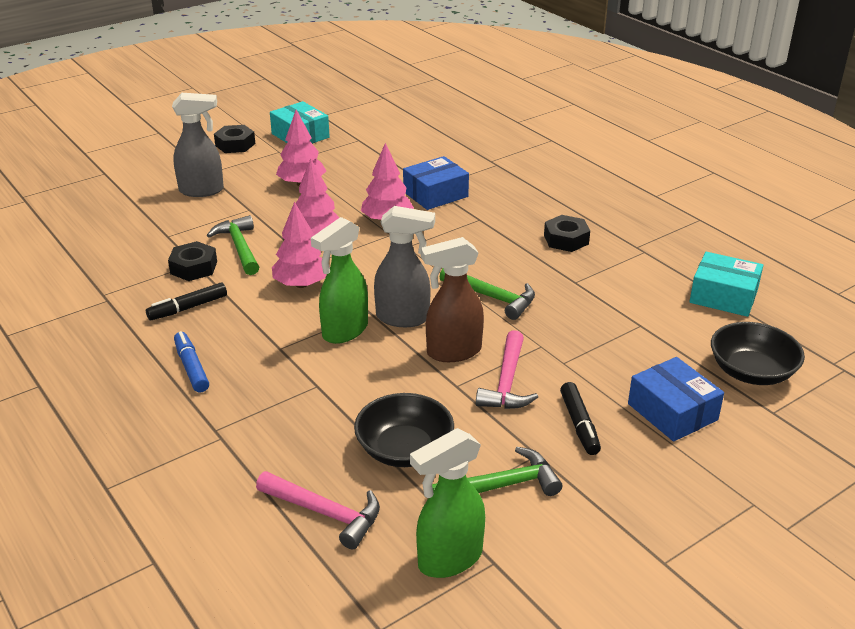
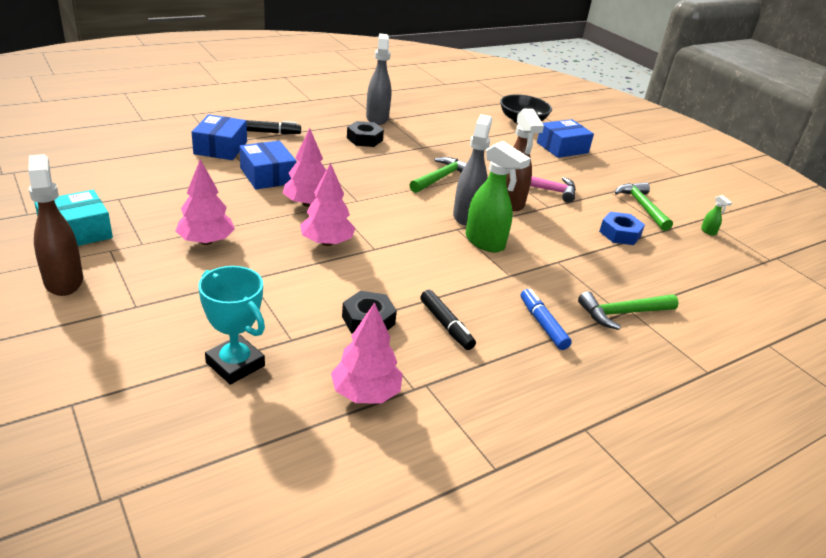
camera: 90 degrees left, 0 degrees up
(138, 218) = (235, 364): none -> turquoise trophy
(191, 367) = (542, 324): blue marker -> blue marker turned 90 degrees clockwise
(202, 190) = (185, 311): grey spray bottle -> grey spray bottle (377, 118)
(235, 144) = (64, 280): black nut -> brown spray bottle
(239, 247) = (333, 289): green hammer -> green hammer (622, 313)
(301, 284) = (411, 257): pink tree -> pink tree (365, 393)
(326, 513) = (690, 269): pink hammer -> none
(404, 449) = (620, 234): black bowl -> blue nut
(449, 559) = (708, 231): green spray bottle -> green spray bottle, size x0.41
(482, 164) = (221, 148): none -> blue box
(579, 424) = (580, 174): black marker -> black marker (271, 132)
(723, 296) = (446, 110): turquoise box -> none

